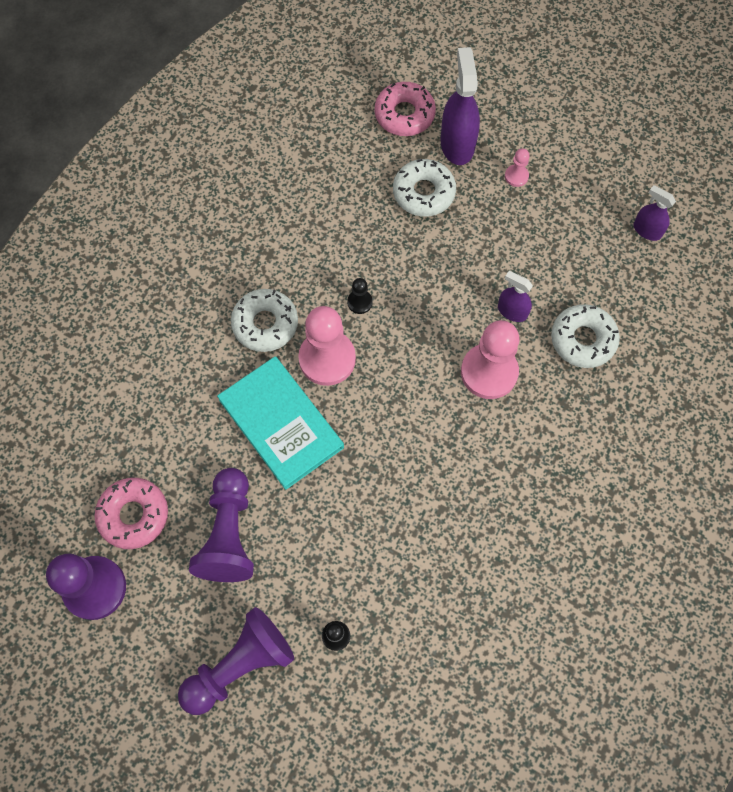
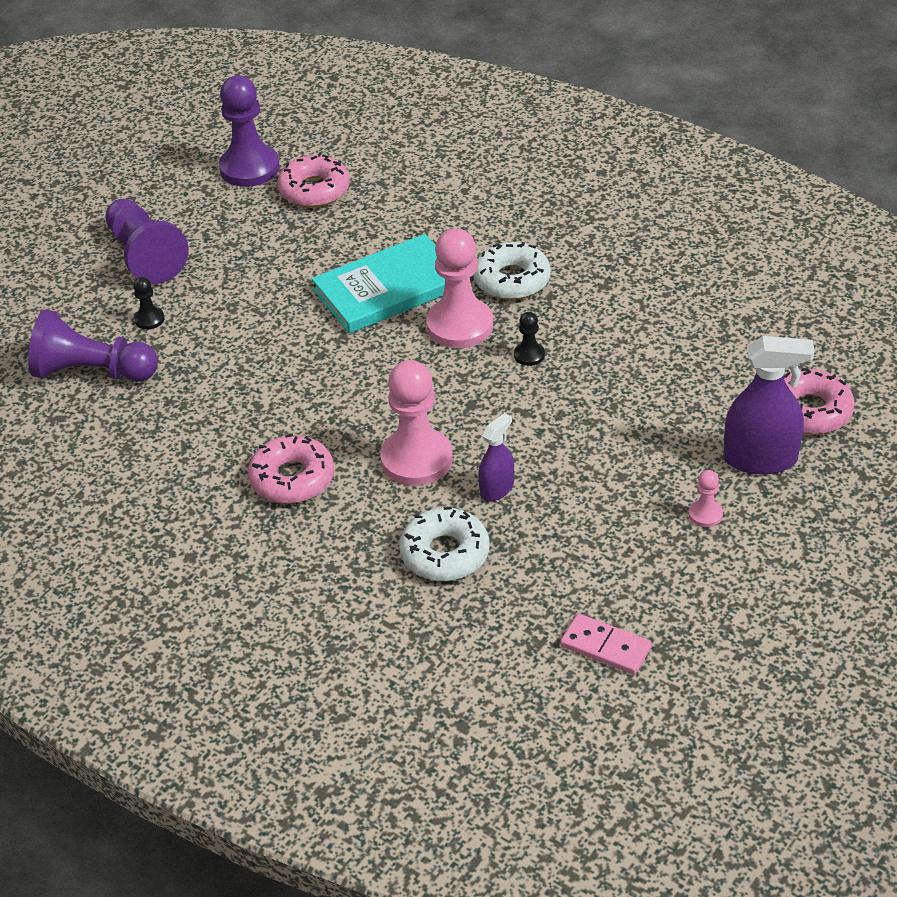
camera: 100 degrees right, 25 degrees down
(229, 534) = (277, 250): purple pawn -> purple pawn (92, 372)
(423, 193) = (682, 421): white donut -> none
(523, 464) = (292, 478): none -> pink donut
(647, 230) = (606, 647): purple spray bottle -> pink domino

